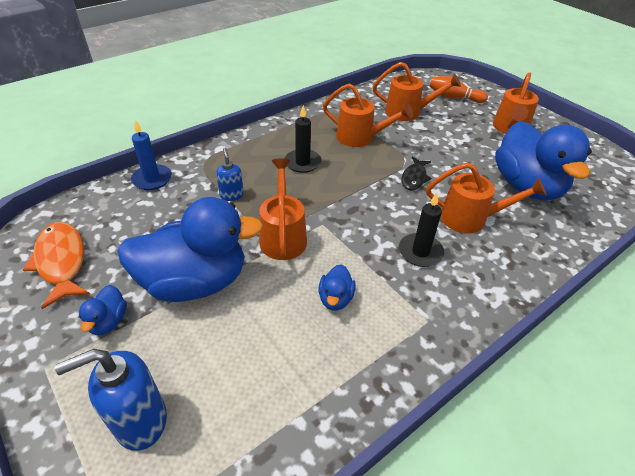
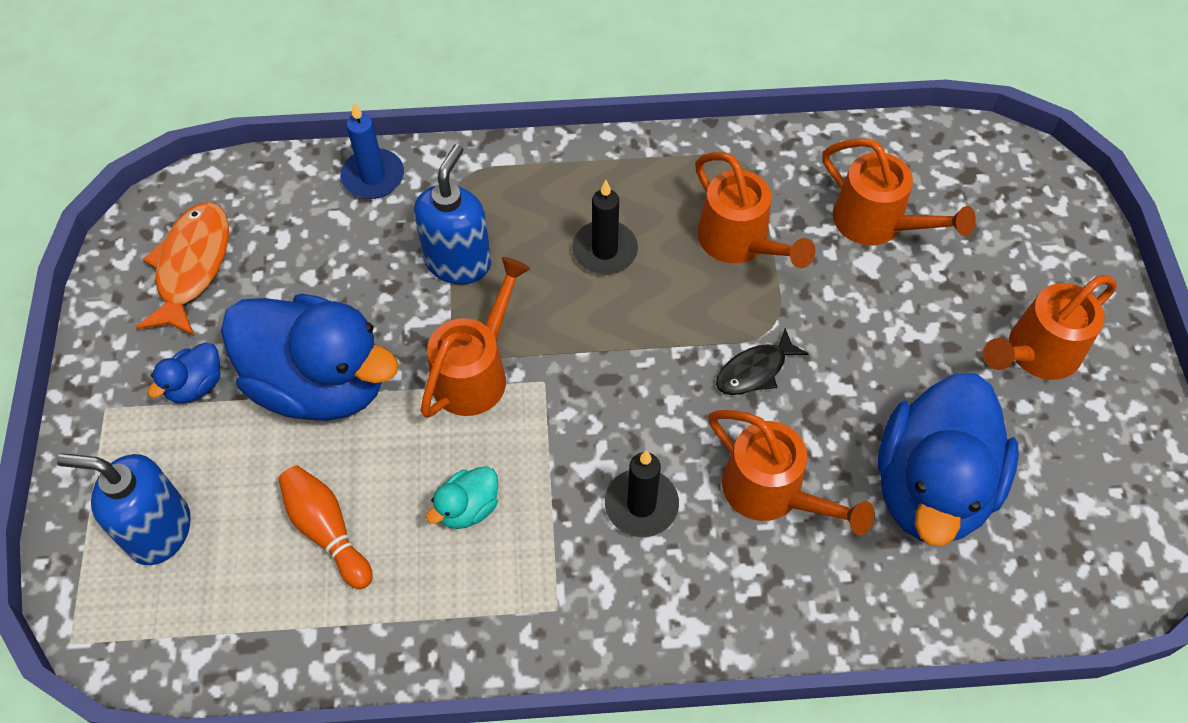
camera: 35 degrees right, 15 degrees up
(231, 195) = (458, 262): blue soap dispenser -> blue soap dispenser, size x1.76
(335, 299) = (468, 508): blue duck -> turquoise duck
(454, 97) = (1002, 227): orange bowling pin -> orange bowling pin (327, 531)

